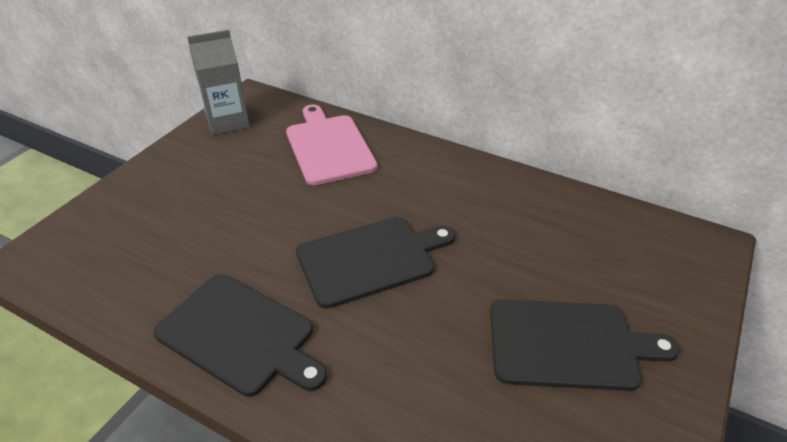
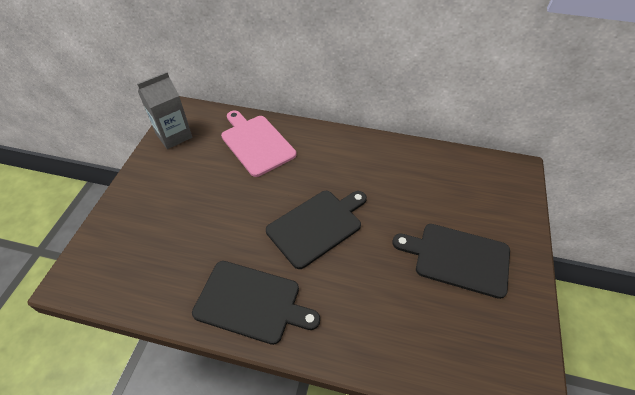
camera: 15 degrees left, 10 degrees up
(569, 344) = (458, 258): black cutting board -> black cutting board turned 150 degrees counterclockwise

